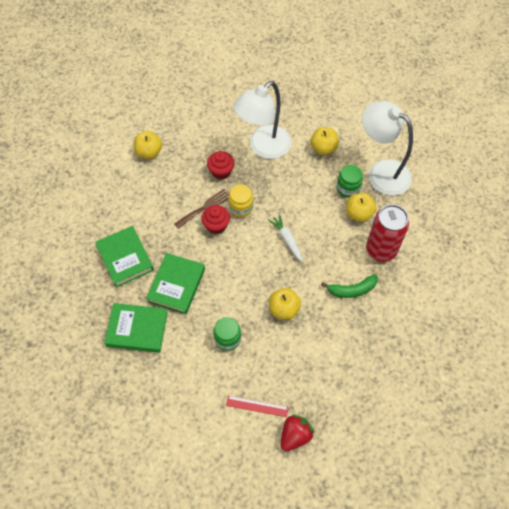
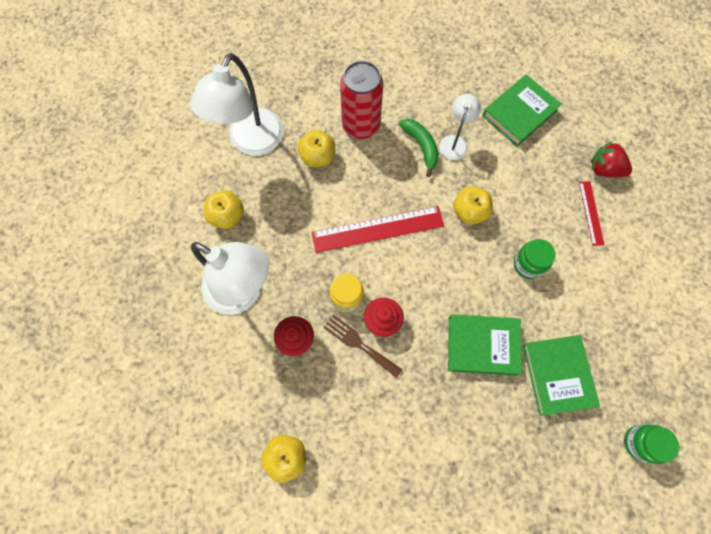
camera: 105 degrees left, 10 degrees up
(125, 258) = (467, 428): green book -> green book (519, 113)
(287, 240) = (377, 229): white carrot -> red ruler
(348, 188) = (284, 175): green jar -> green jar (640, 443)
(350, 317) = (454, 142): none -> white lamp

